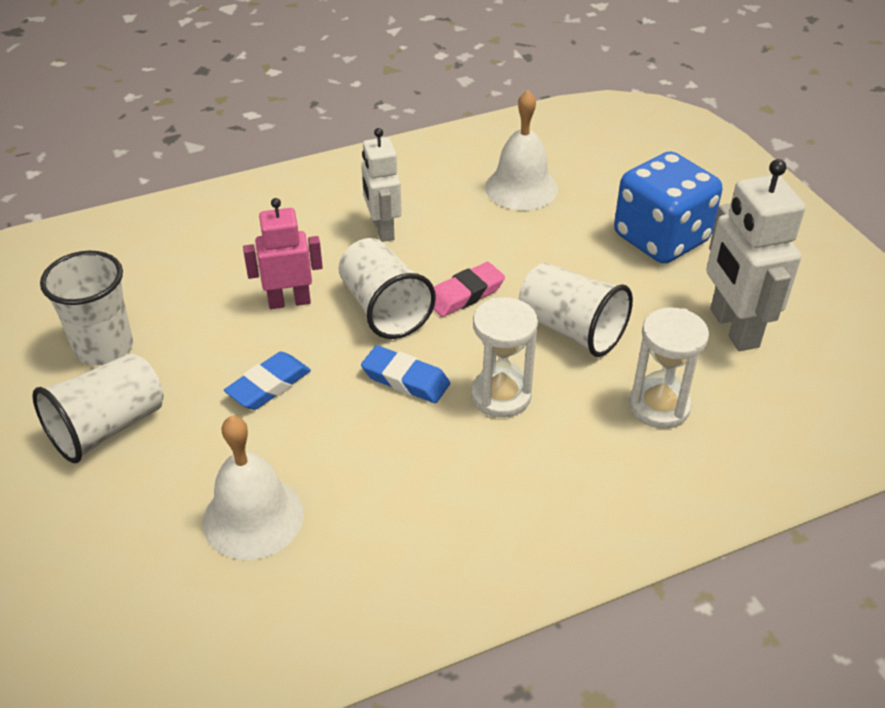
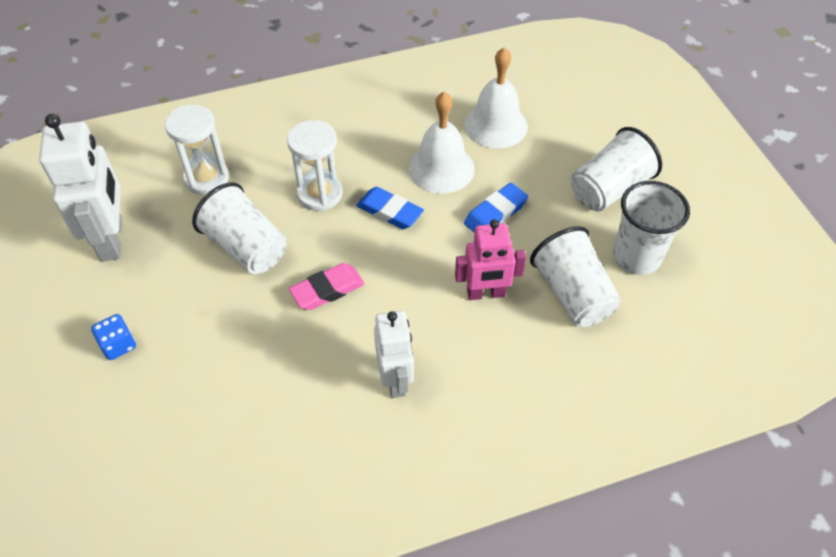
camera: 175 degrees left, 10 degrees up
(384, 309) = (401, 279): white cup -> white cup (572, 294)
(521, 188) = (233, 435): white bell -> white bell (441, 168)
(661, 238) = (118, 345): blue dice -> blue dice, size x0.41

